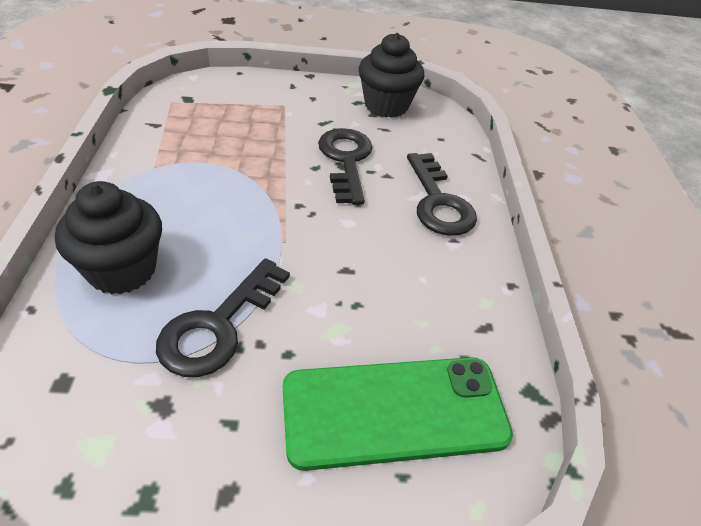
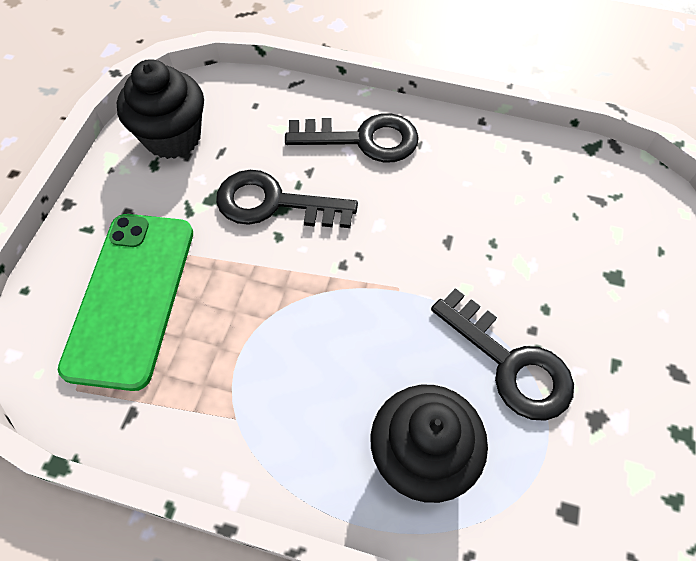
camera: 70 degrees left, 15 degrees up
(394, 411) = (607, 242): green phone -> green phone (131, 297)

